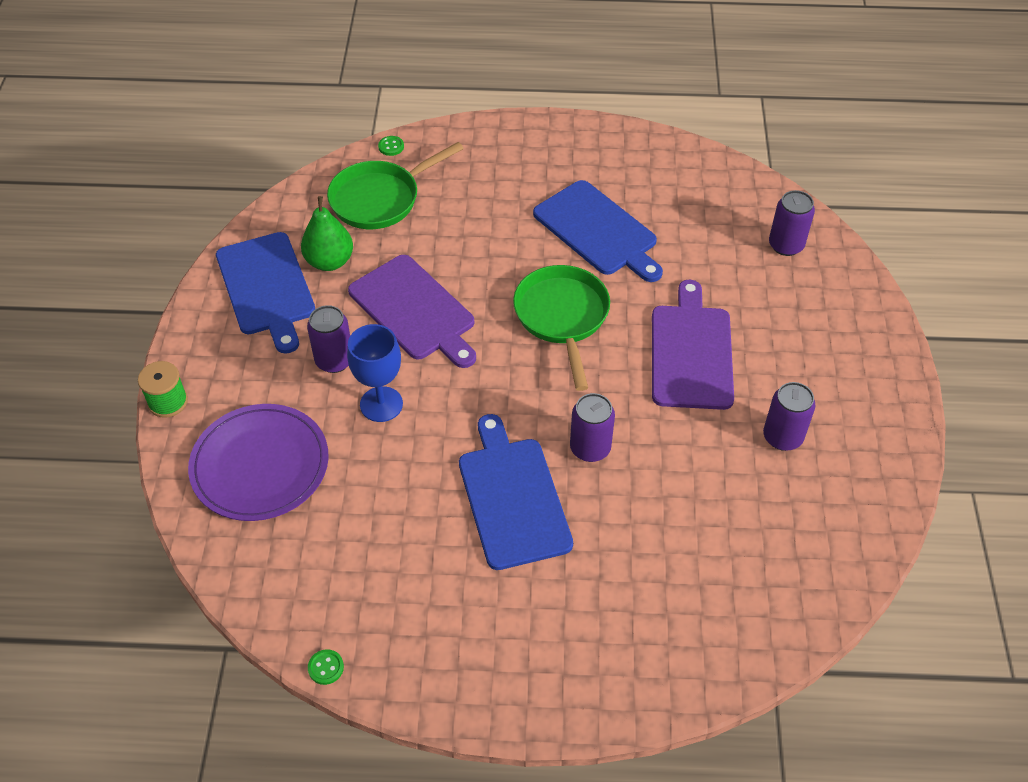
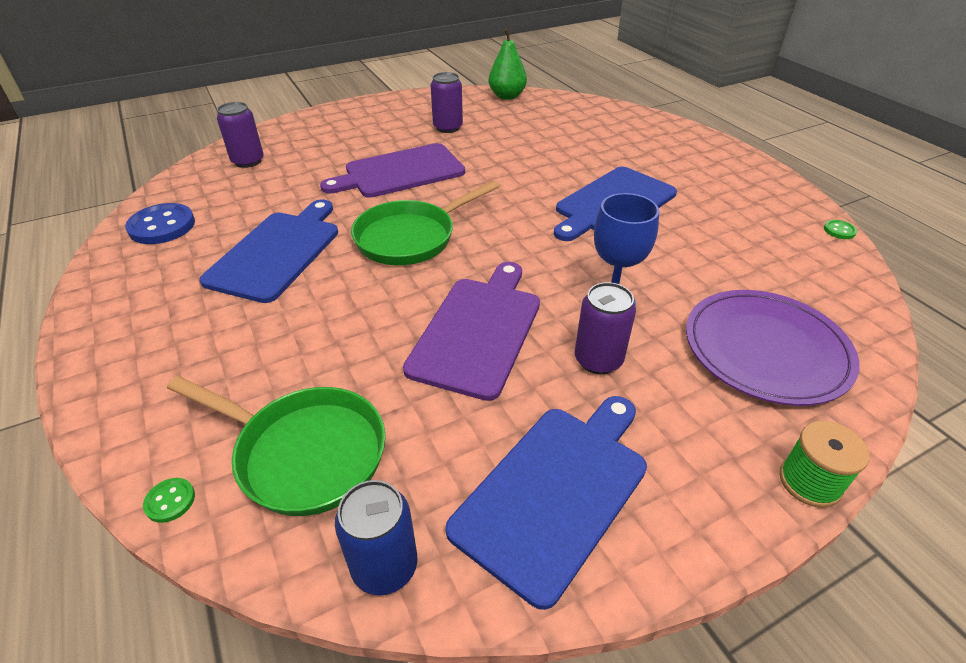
camera: 120 degrees left, 10 degrees down
(287, 209) = (384, 566): none -> blue can
(329, 261) = (459, 445): green pear -> green pear (507, 96)
(590, 448) = (533, 186): purple can -> none
(686, 174) = (162, 226): none -> blue button

